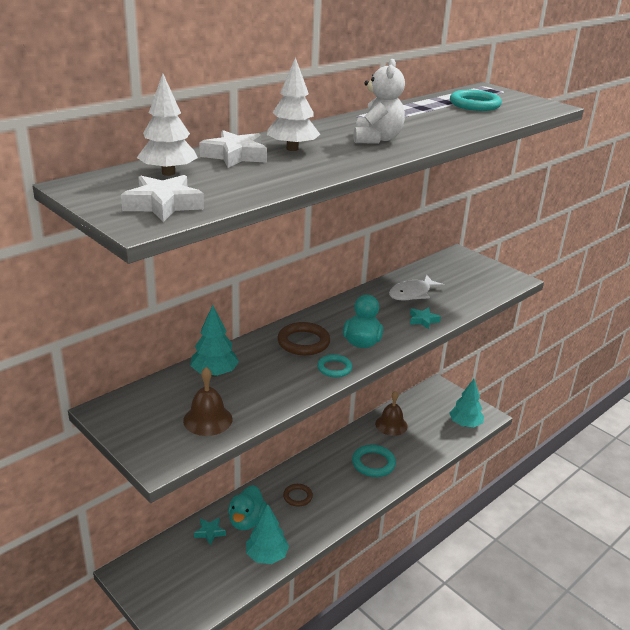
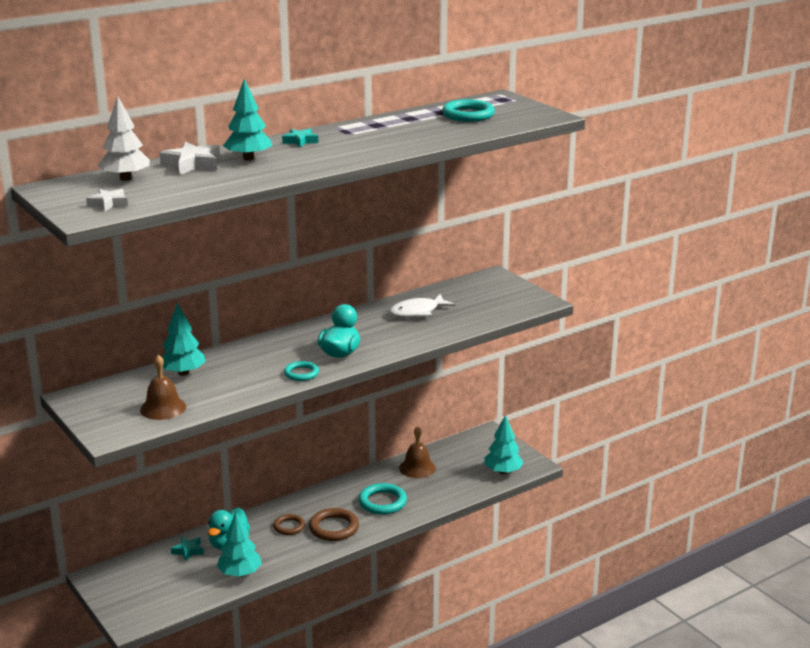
camera: 10 degrees right, 5 degrees down
(163, 205) = (108, 203): white star -> white star, size x0.62
(292, 149) = (248, 158): white tree -> turquoise tree
(303, 342) = (281, 351): brown ring -> brown ring (334, 528)
(377, 139) = (335, 150): white teddy bear -> none
(423, 320) = (415, 336): turquoise star -> turquoise star (300, 141)

